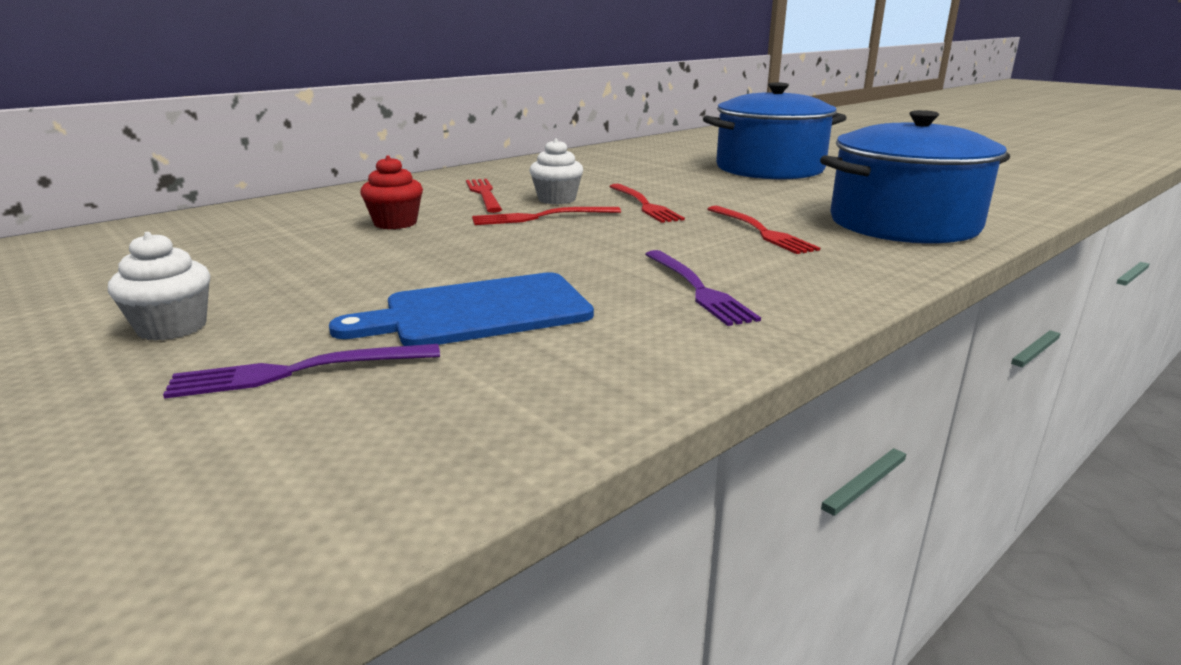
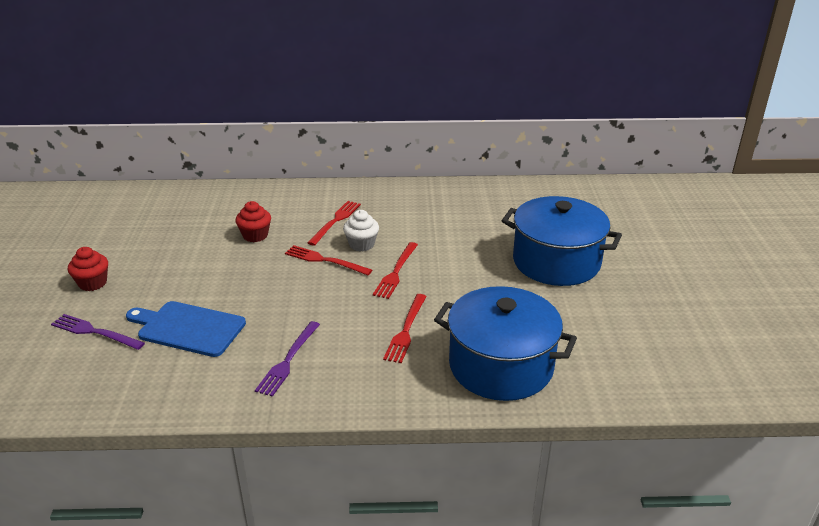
camera: 40 degrees right, 10 degrees up
(172, 327) = (93, 283): white cupcake -> red cupcake

